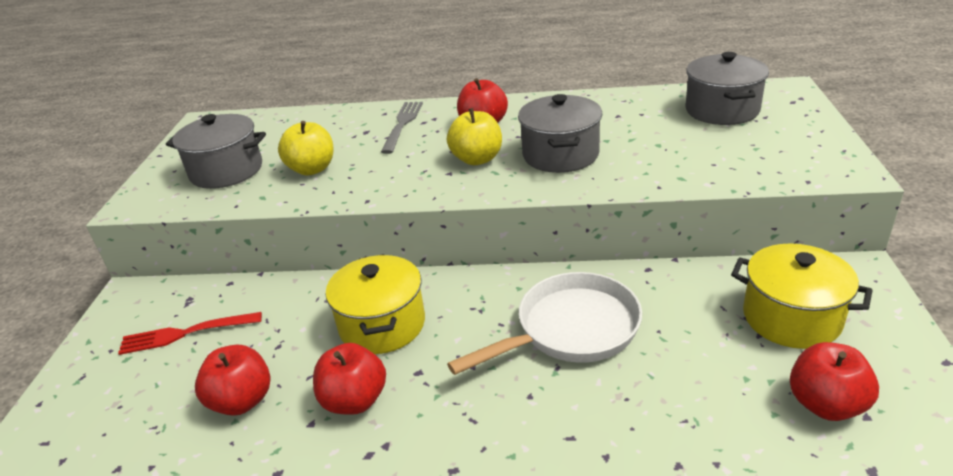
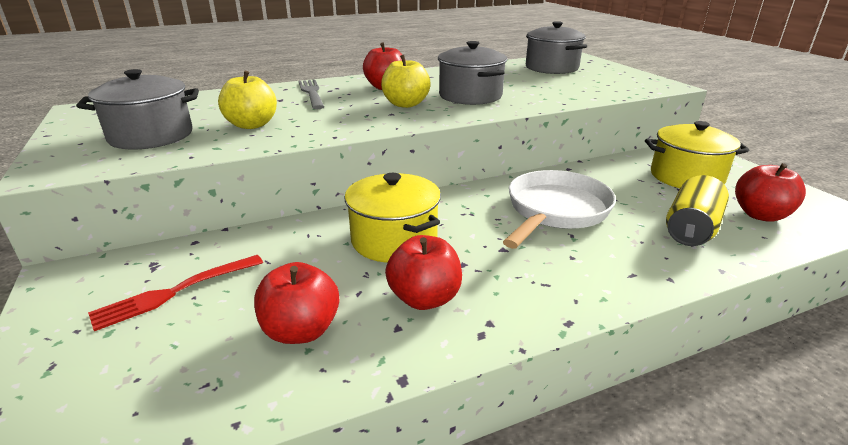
camera: 30 degrees left, 5 degrees down
(706, 398) = (691, 229): none -> yellow can

